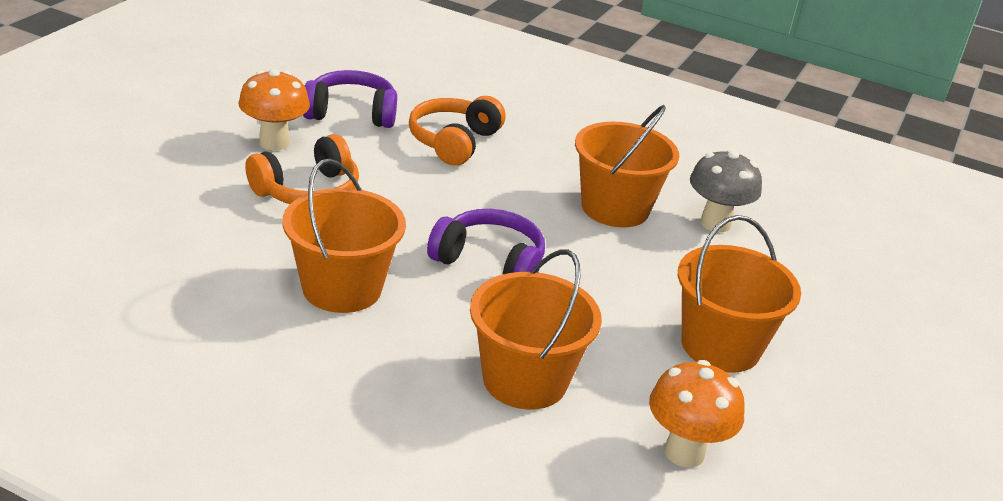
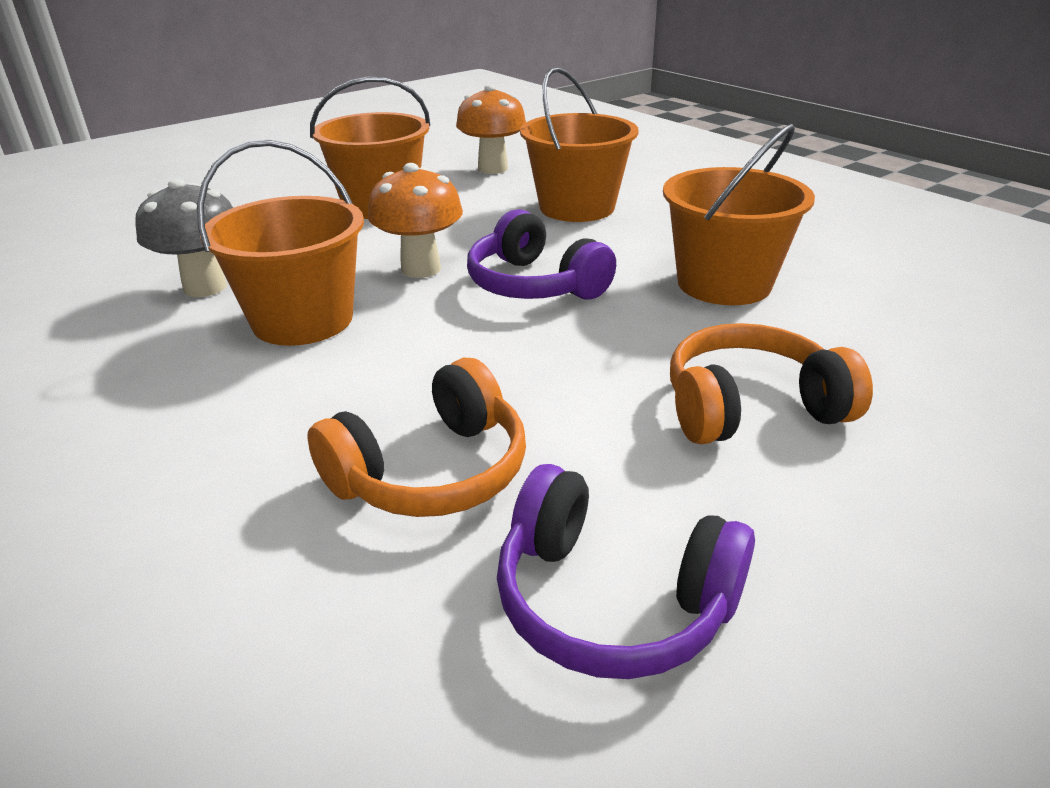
camera: 150 degrees left, 0 degrees up
(274, 142) = (812, 529): orange mushroom -> orange mushroom (421, 269)

